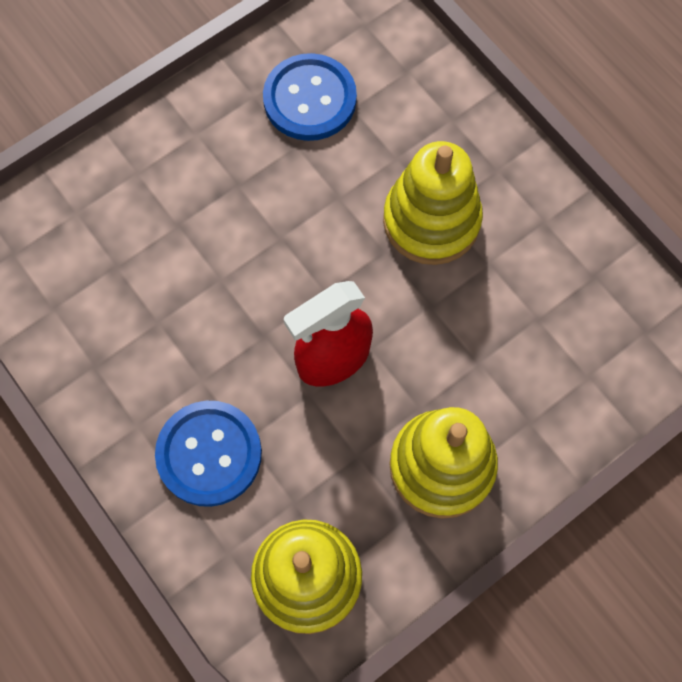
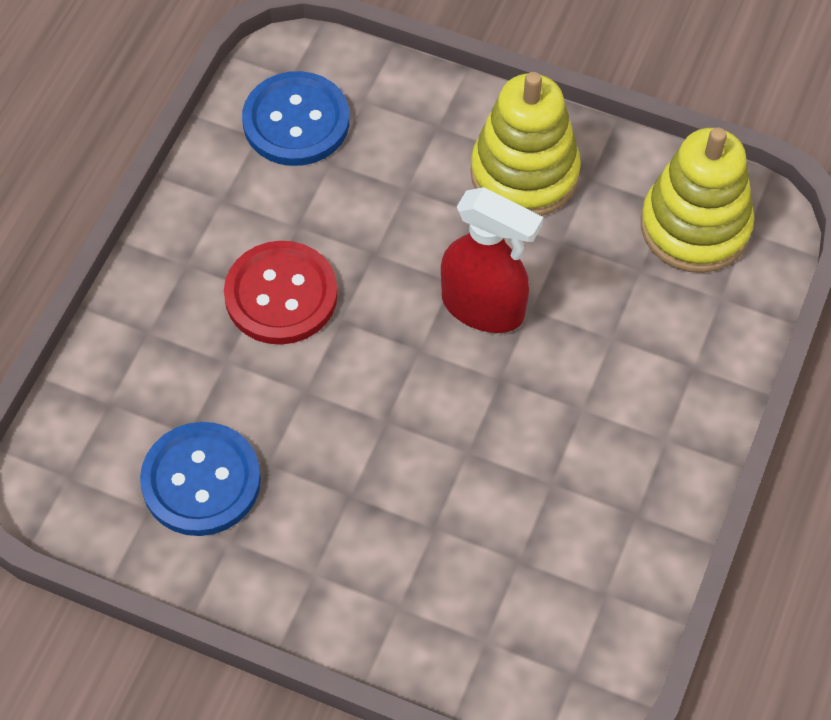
camera: 120 degrees left, 10 degrees down
(209, 454) = (646, 362): blue button -> blue button (296, 121)
(431, 221) = (281, 295): yellow stacking toy -> red button

